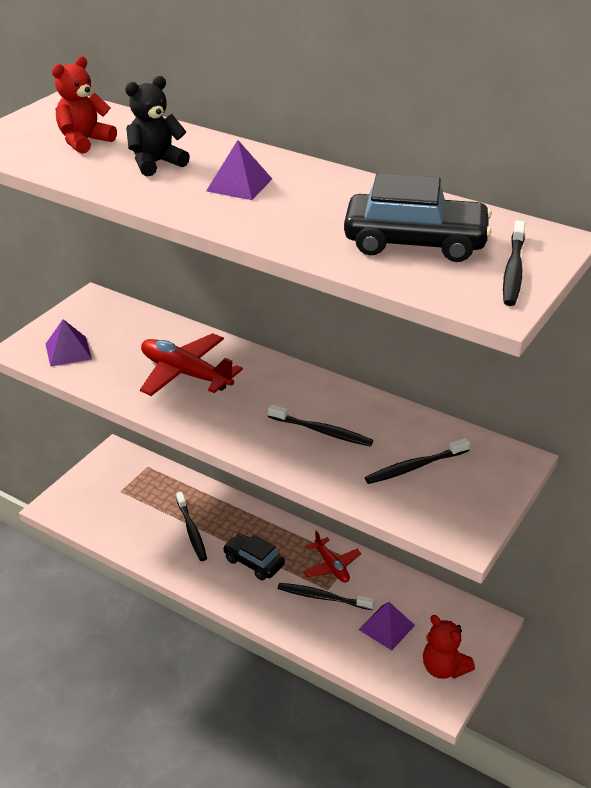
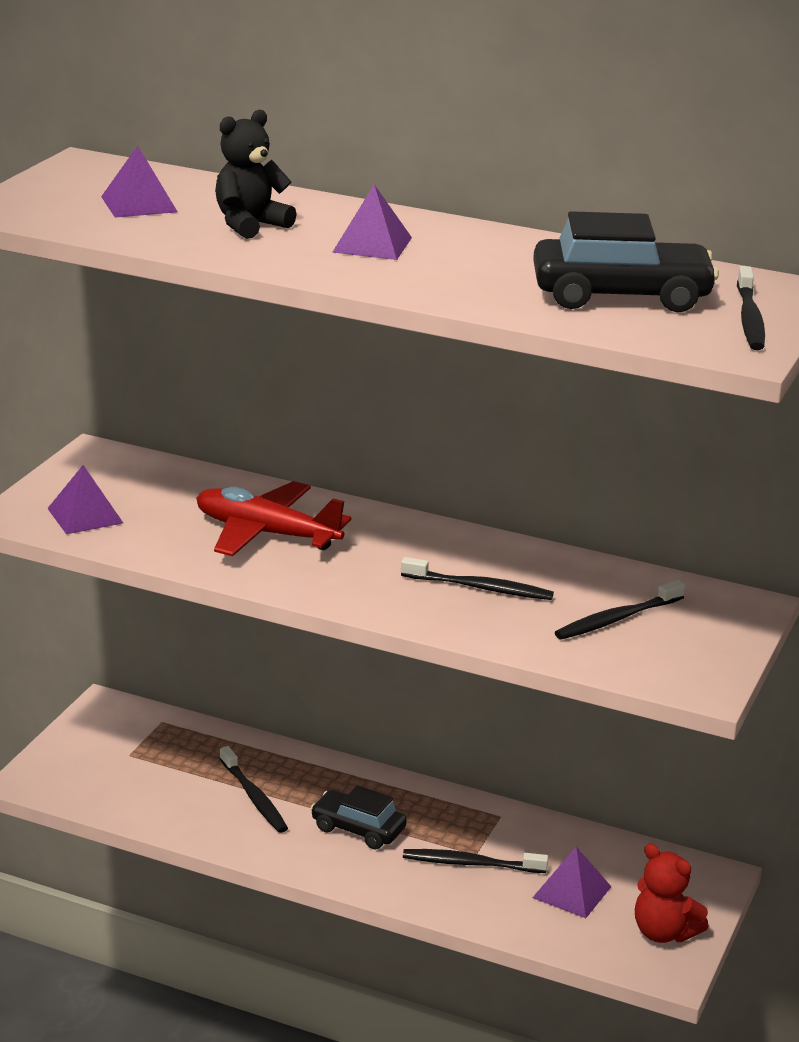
camera: 10 degrees left, 10 degrees down
(84, 141) = (139, 204): red teddy bear -> purple pyramid
(331, 566) = (473, 826): red plane -> none

